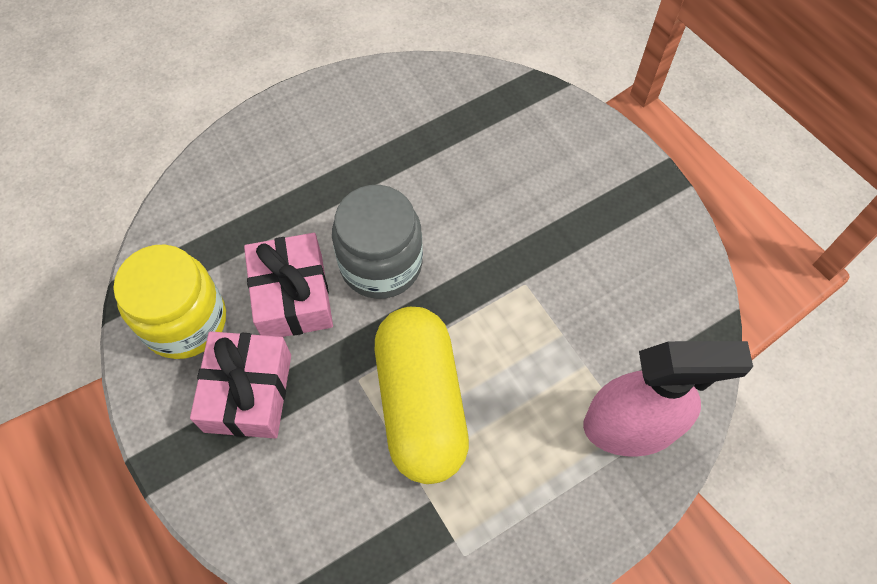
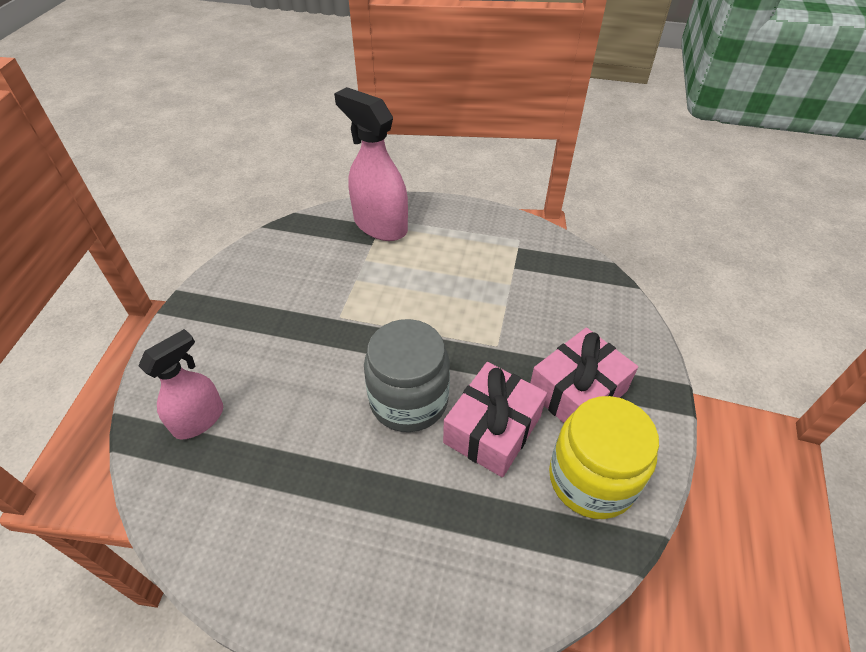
camera: 135 degrees left, 15 degrees down
(421, 404) = (473, 307): yellow capsule -> none
(510, 125) = (199, 419): none -> pink spray bottle

